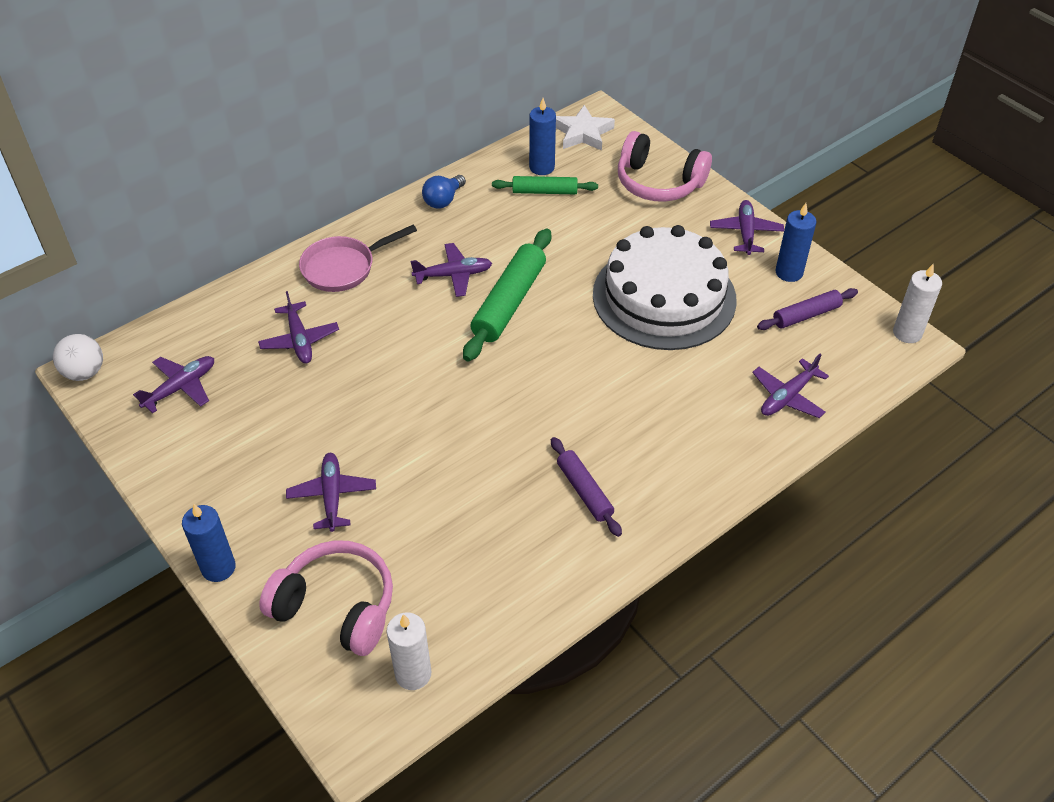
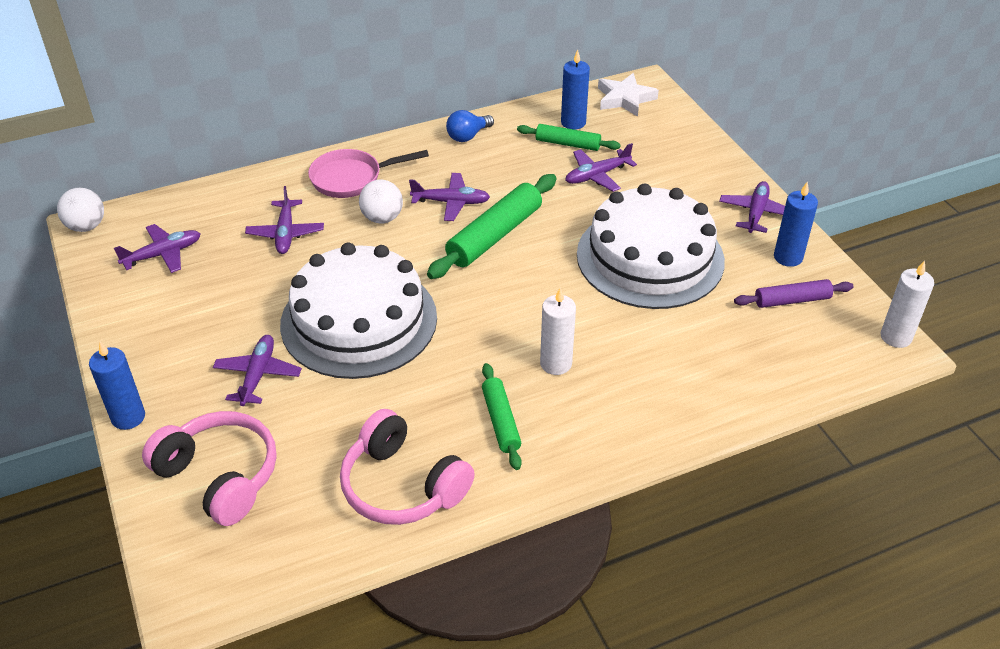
camera: 15 degrees right, 5 degrees down
(391, 305) = (382, 218): none -> white ball
(410, 418) = (359, 320): none -> white cake
(413, 674) = (265, 555): white candle -> white candle (556, 363)
(584, 491) = (501, 421): purple rolling pin -> green rolling pin
(658, 182) = (683, 153): pink headphones -> pink headphones (402, 485)
(787, 397) = (744, 374): purple plane -> purple plane (597, 176)

